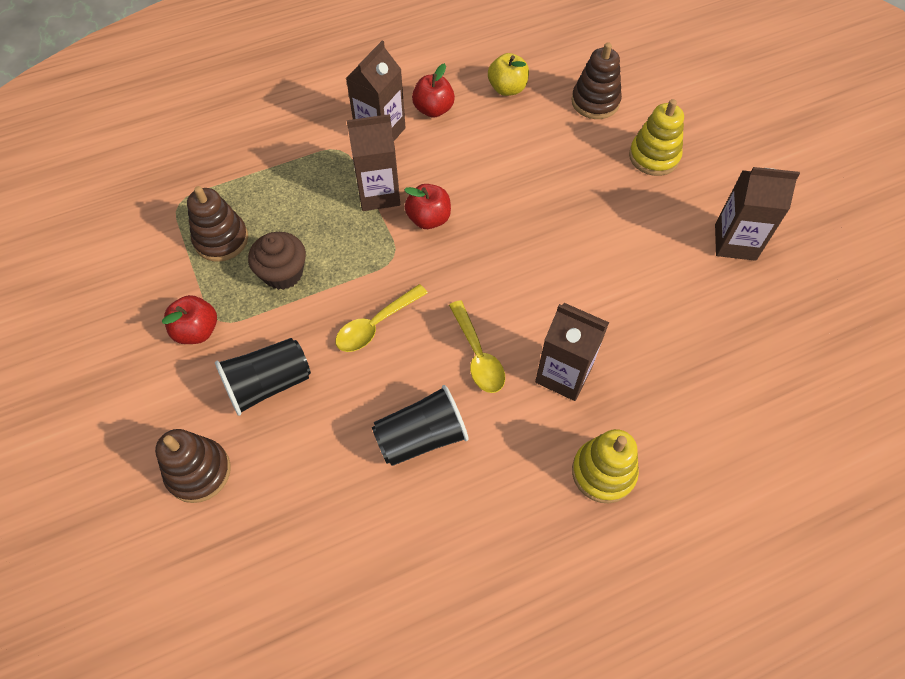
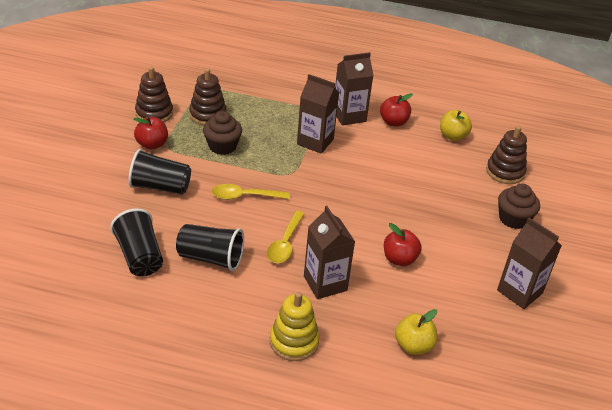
camera: 35 degrees right, 20 degrees down
(199, 472) = (86, 200): brown stacking toy -> brown stacking toy (154, 113)
(343, 499) = (139, 256): none -> black cup
(429, 219) = (330, 168): red apple -> red apple (399, 259)
(654, 156) = (513, 219): yellow stacking toy -> brown cupcake
(708, 382) = (413, 346): none -> yellow apple

